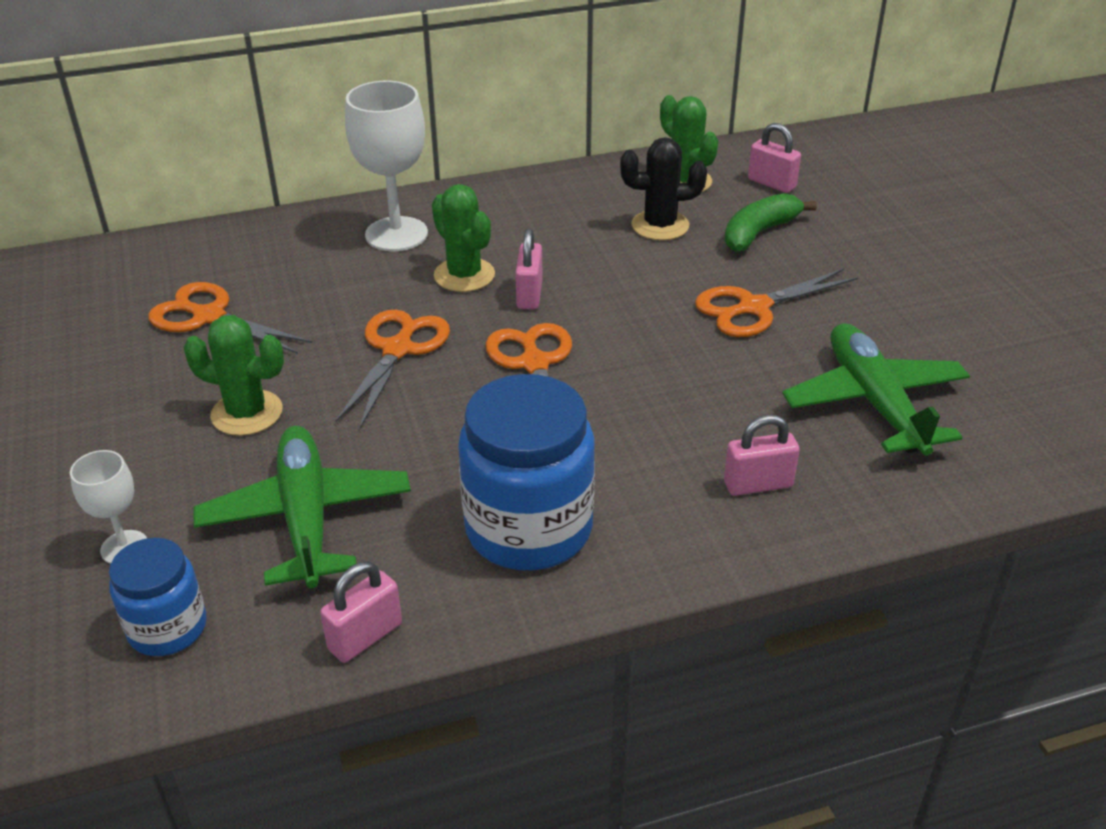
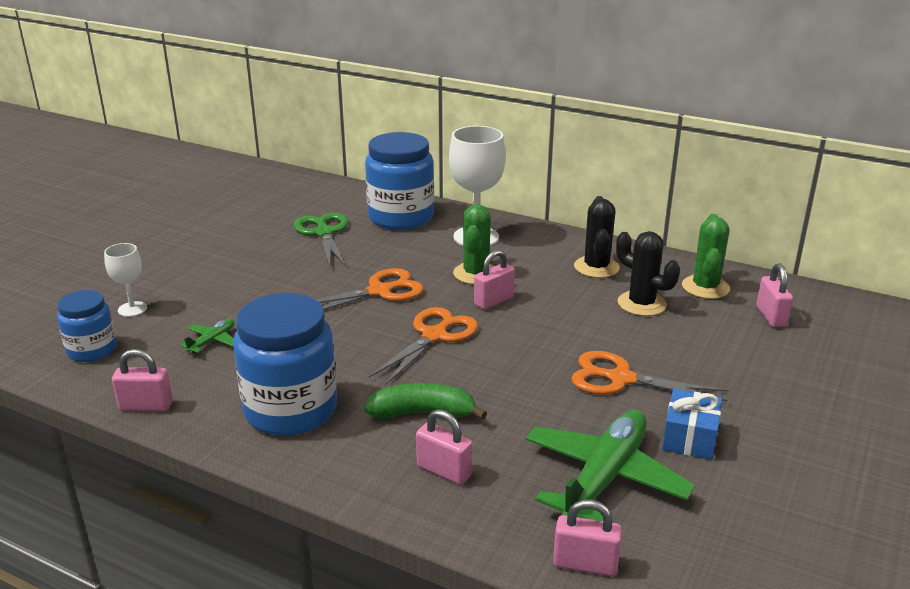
camera: 45 degrees right, 10 degrees down
(209, 317) = (324, 233): orange scissors -> green scissors
(247, 413) = (267, 283): green cactus -> none
(271, 252) = (401, 217): none -> blue jar
(306, 517) = (212, 341): green plane -> green plane, size x0.44
(565, 208) = (596, 267): none -> black cactus
(759, 233) = (706, 340): green banana -> green banana (423, 413)
(876, 328) = (689, 438): none -> blue gift
(970, 481) = (585, 564): none -> pink padlock

